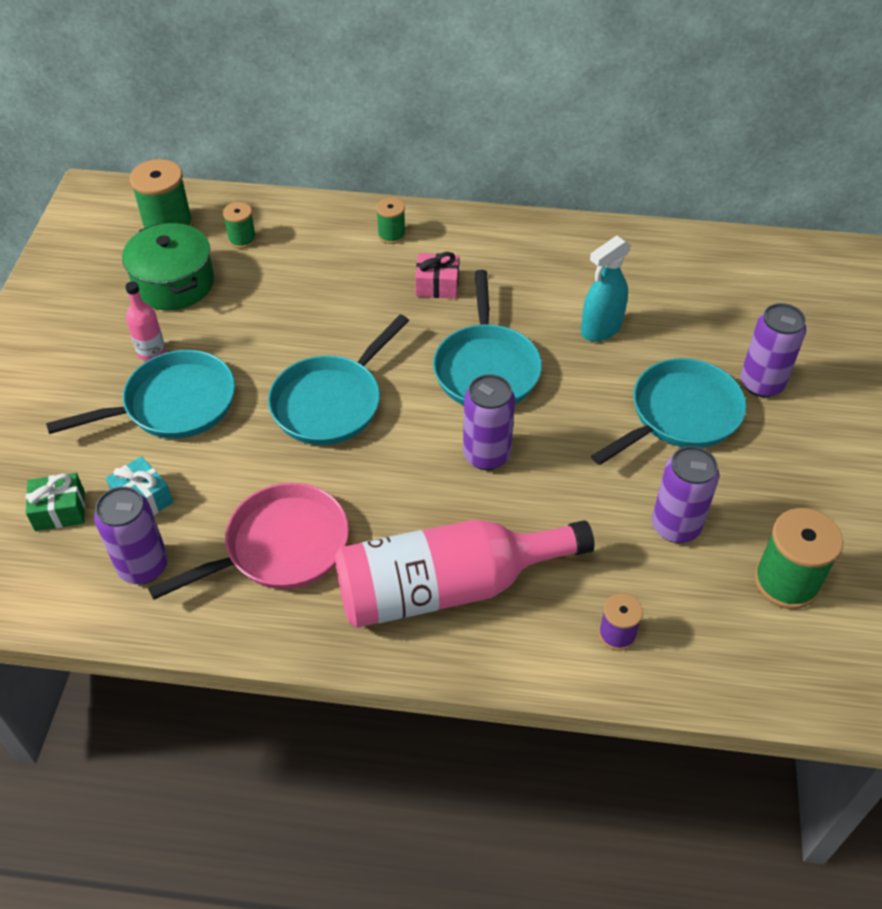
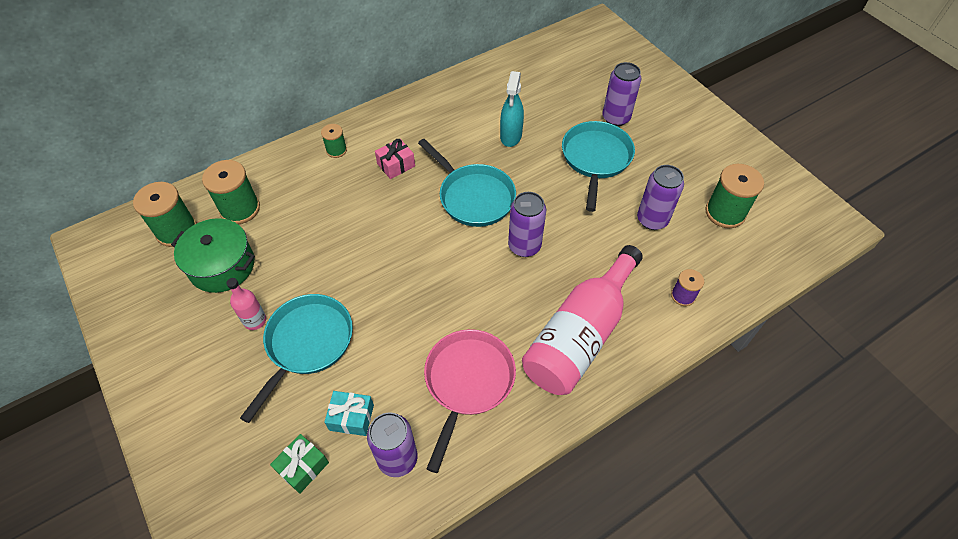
camera: 40 degrees left, 5 degrees up
(242, 239) = (240, 209): green spool -> green spool, size x1.78
(331, 402) = (406, 274): turquoise pan -> none

